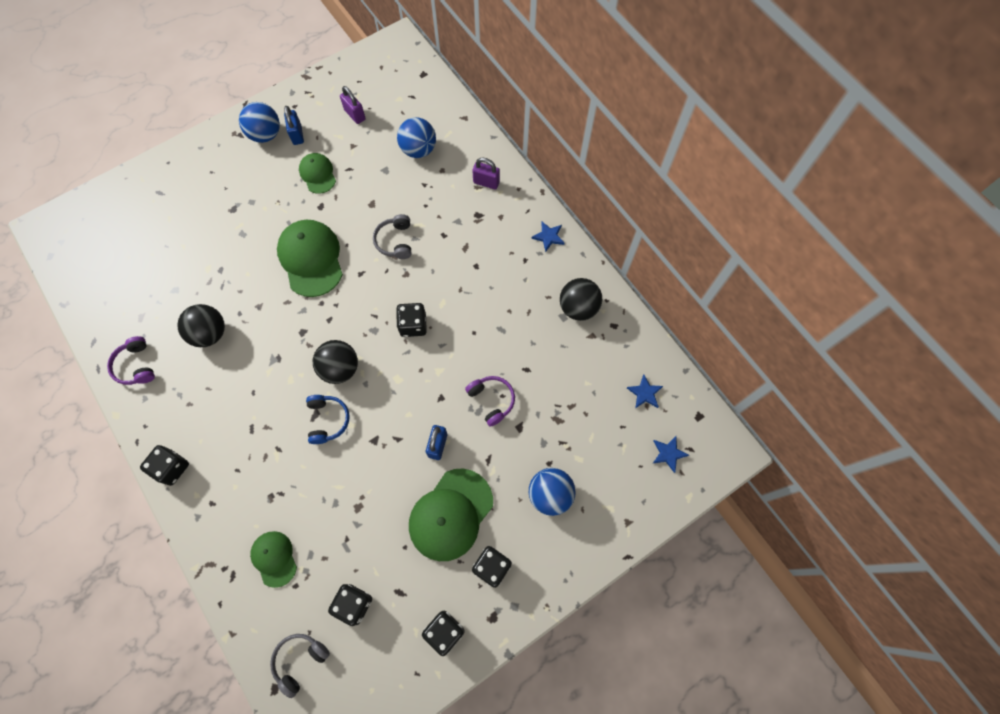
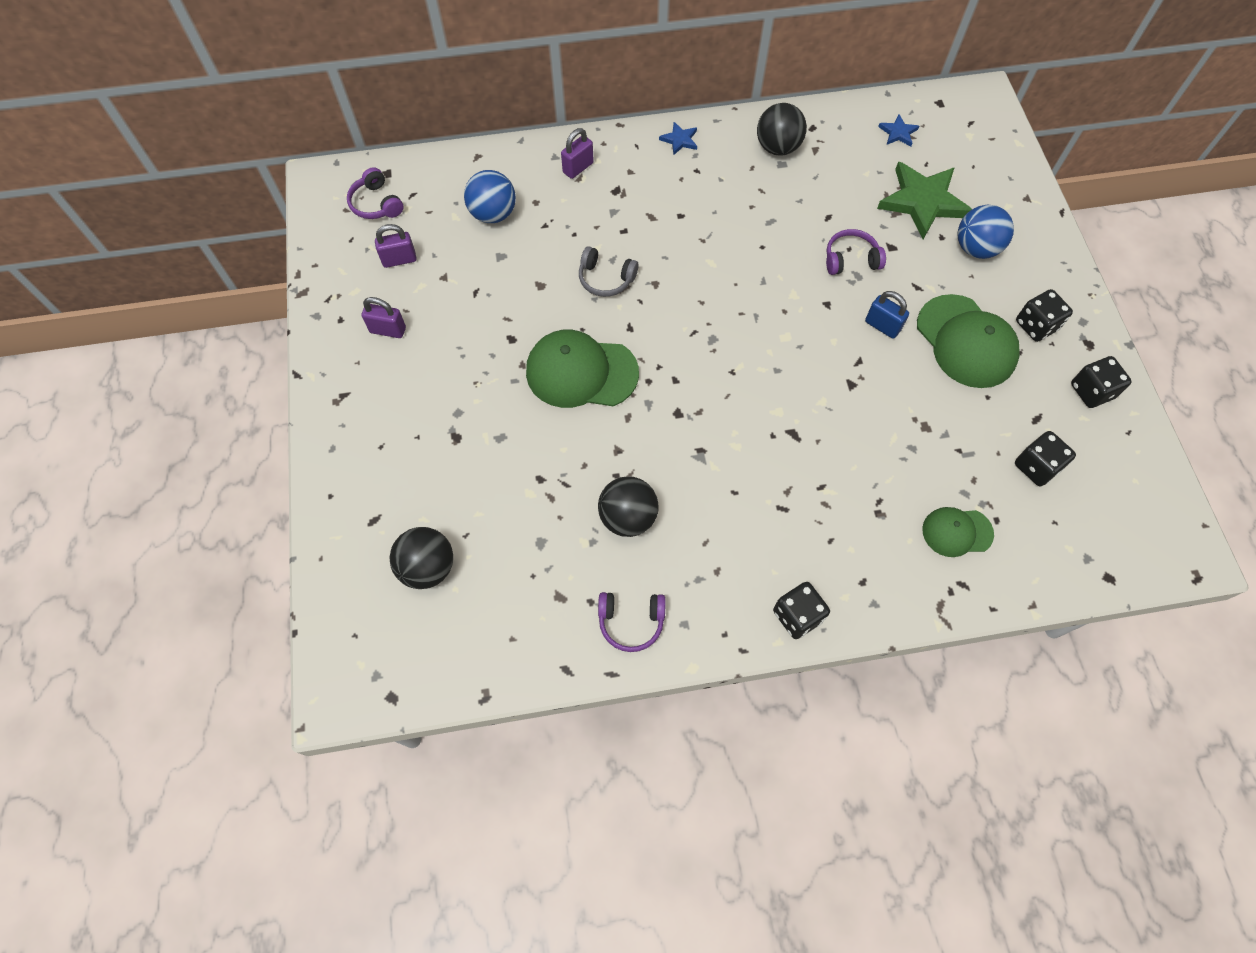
camera: 65 degrees left, 5 degrees down
(265, 134) = (363, 365): blue ball -> none
(297, 135) = (388, 330): blue padlock -> purple padlock
(300, 660) = (1084, 541): grey headphones -> none
(317, 174) = (462, 327): green cap -> none
(328, 420) = (806, 423): blue headphones -> none
(340, 368) = (746, 389): black ball -> black ball (428, 567)
(394, 80) = (376, 204): none -> purple headphones
(413, 325) = (725, 299): black dice -> none
(579, 437) = (923, 202): none -> green star
(668, 453) = (969, 140): blue star -> none

